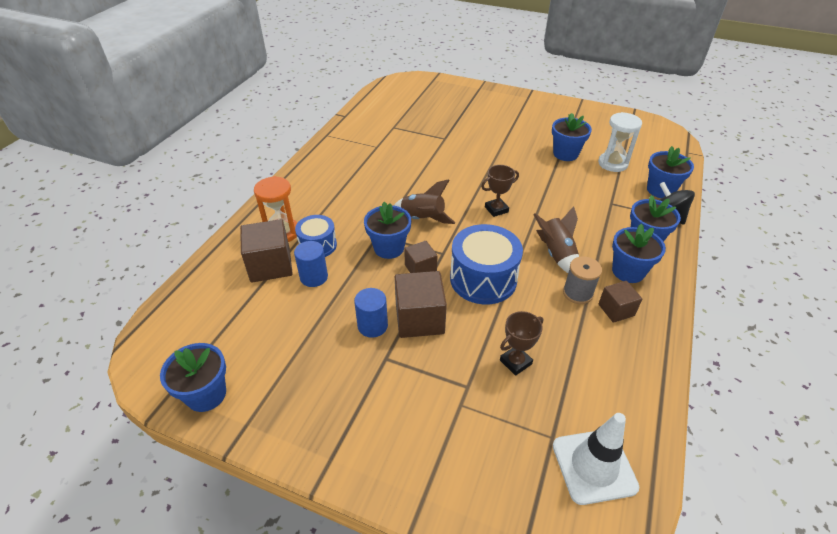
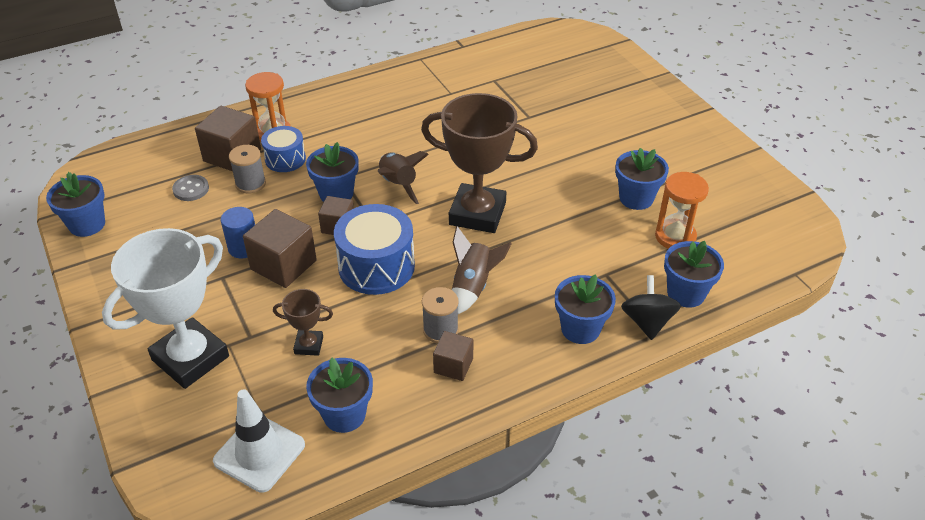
camera: 40 degrees right, 0 degrees up
(268, 309) = (191, 189): none -> grey button
(314, 277) = (250, 183): blue cylinder -> grey spool
(447, 437) = (190, 358): none -> white trophy
(496, 209) = (477, 214): brown trophy -> brown trophy, size x2.19
(612, 163) = (675, 237): white hourglass -> orange hourglass
(628, 271) = (518, 343): blue flower pot -> blue flower pot (344, 415)

